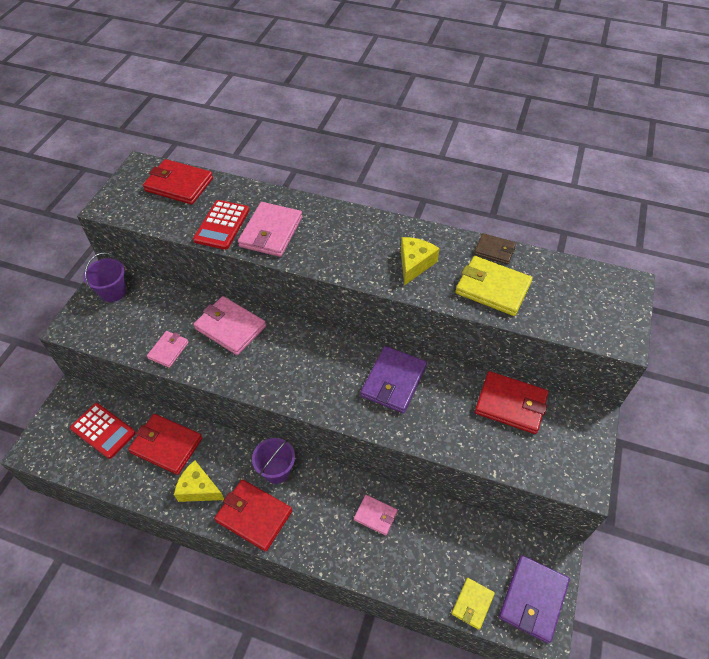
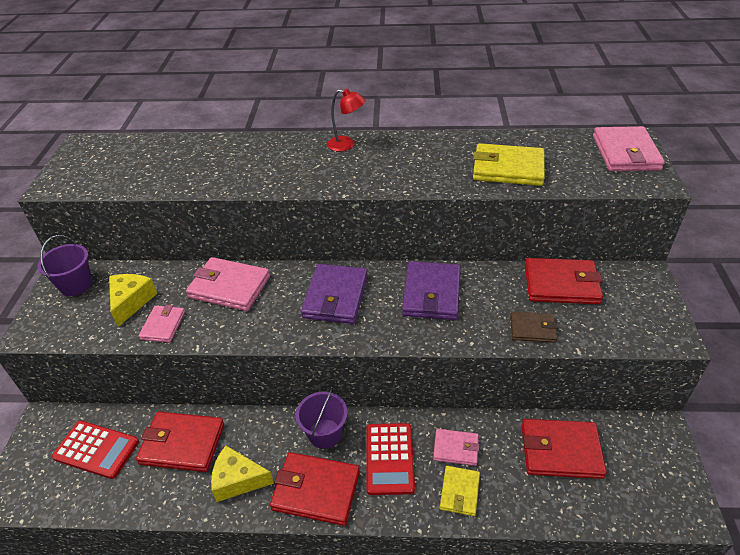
camera: 15 degrees left, 10 degrees down
(179, 185) = (133, 151): red wallet -> red wallet (561, 451)
(222, 225) = (196, 175): red calculator -> red calculator (389, 458)
(271, 232) = (254, 170): pink wallet -> pink wallet (625, 153)
(360, 223) = (347, 145): none -> red lamp
(414, 264) = (419, 165): yellow cheese -> yellow cheese (131, 302)
(472, 604) = (602, 508): yellow wallet -> yellow wallet (459, 492)
(494, 250) = (493, 139): brown wallet -> brown wallet (532, 329)
(533, 599) = (662, 483): purple wallet -> purple wallet (335, 296)

